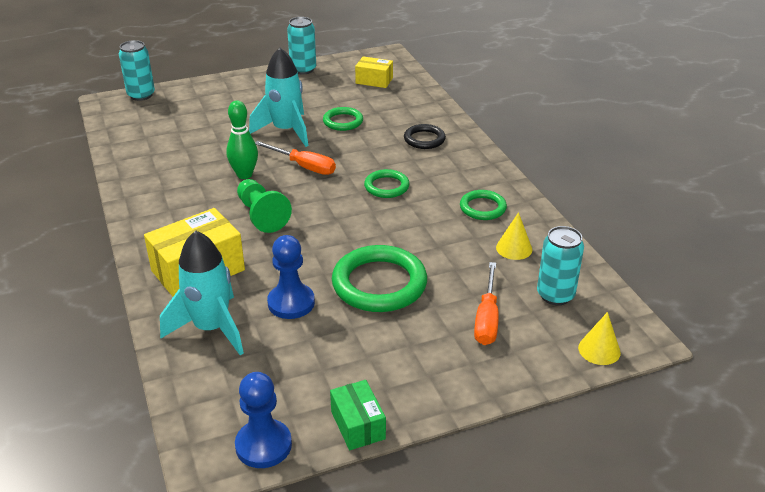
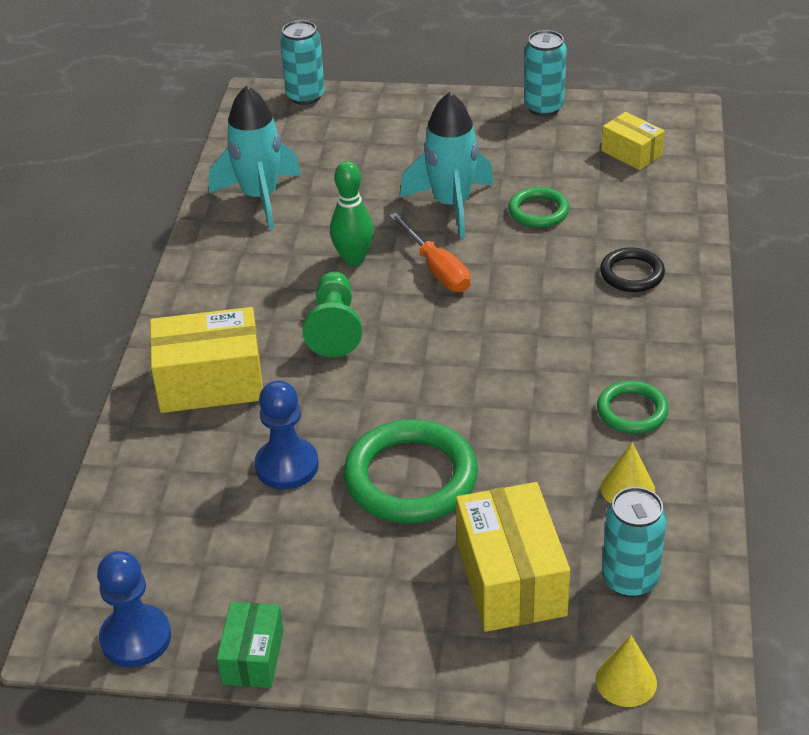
camera: 30 degrees right, 5 degrees up
(211, 328) = (176, 467): turquoise rocket -> turquoise rocket (260, 198)
(386, 186) = (524, 335): green ring -> none
(487, 318) = (511, 578): orange screwdriver -> yellow box

